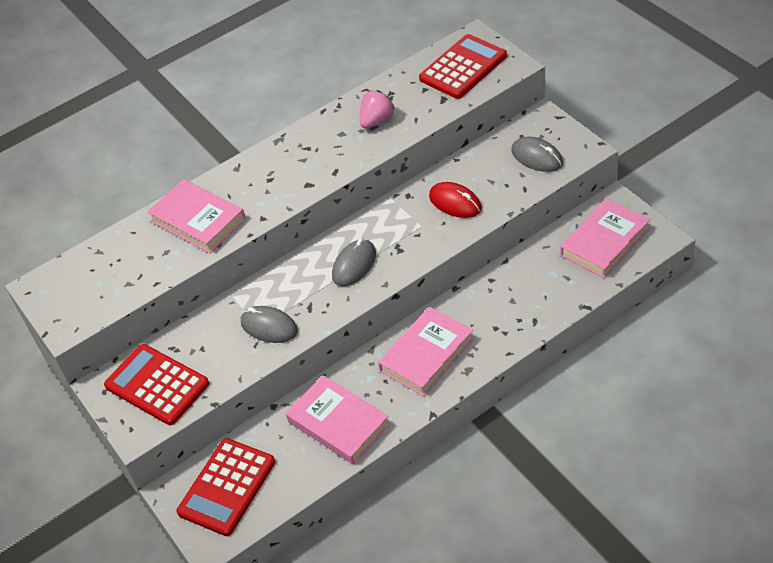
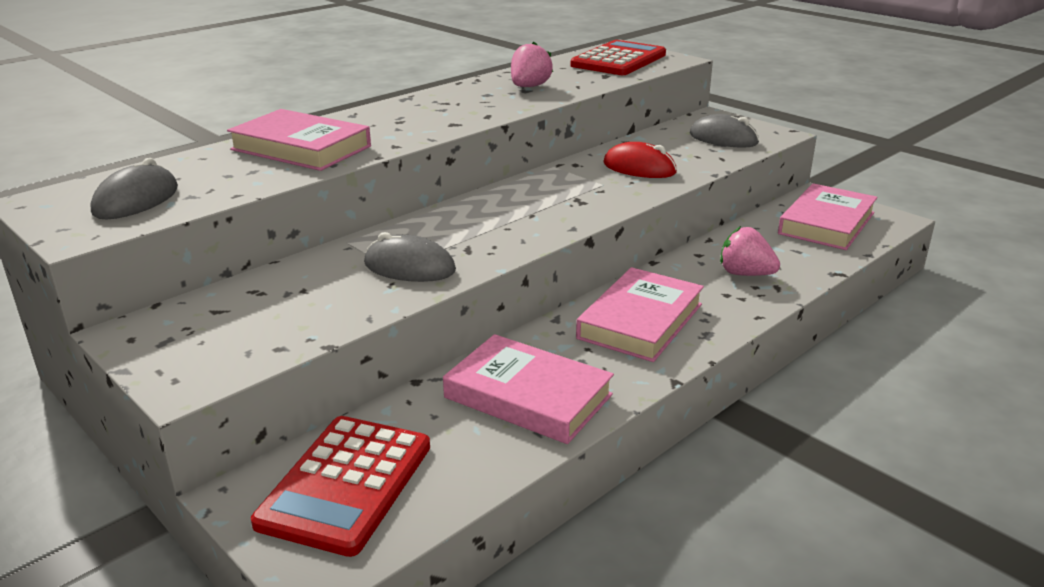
camera: 15 degrees left, 20 degrees down
(157, 385) = (226, 328): red calculator -> none
(354, 265) = (523, 214): grey mouse -> grey mouse (136, 200)
(517, 305) = (745, 274): none -> pink strawberry

